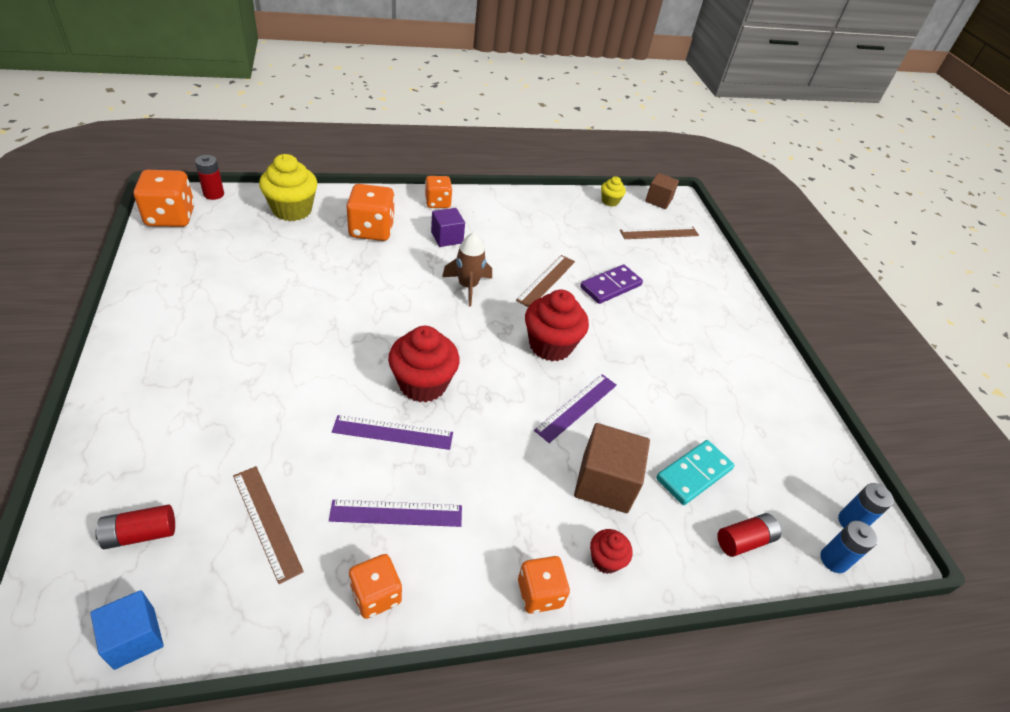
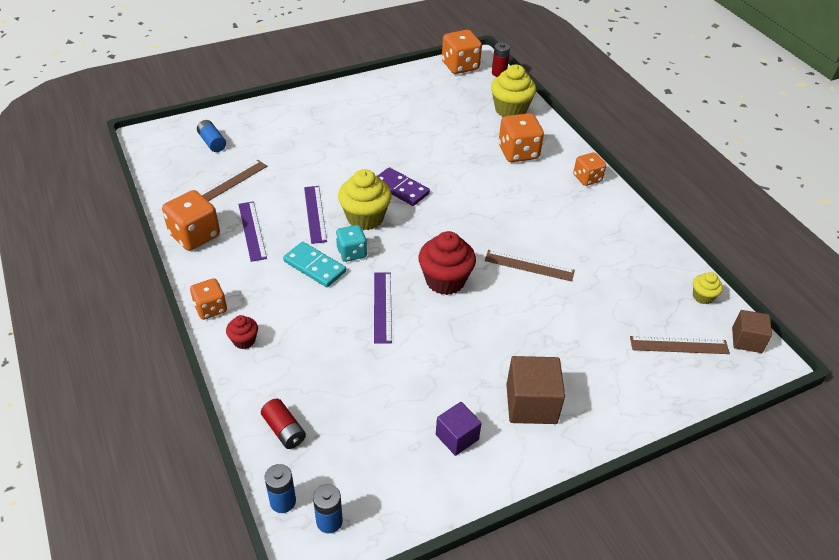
camera: 80 degrees right, 0 degrees up
(134, 638) = (156, 161): blue cube -> none
(140, 534) = (212, 142): red battery -> blue battery
(376, 595) = (195, 235): orange dice -> orange dice, size x1.57
(423, 384) = (365, 218): red cupcake -> yellow cupcake
(447, 237) = (542, 194): purple cube -> purple cube (457, 437)
(468, 286) = (487, 219): brown rocket -> none
(481, 412) = (351, 253): none -> turquoise dice
(577, 407) = (382, 307): purple ruler -> purple ruler turned 60 degrees clockwise
(605, 483) = (312, 333): brown cube -> brown cube (531, 404)
(610, 286) = (553, 312): purple domino -> purple domino (401, 189)
(659, 233) = (679, 345): brown ruler -> brown ruler turned 60 degrees counterclockwise
(693, 474) = (342, 392): turquoise domino -> turquoise domino (314, 266)

